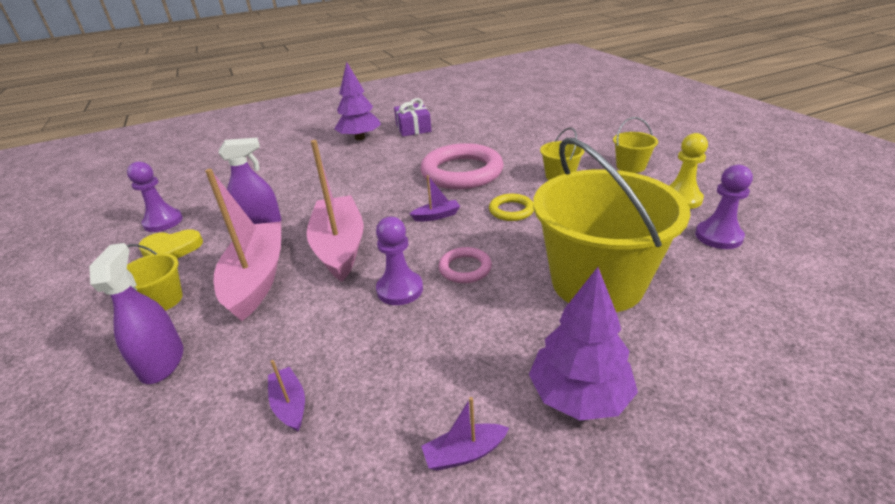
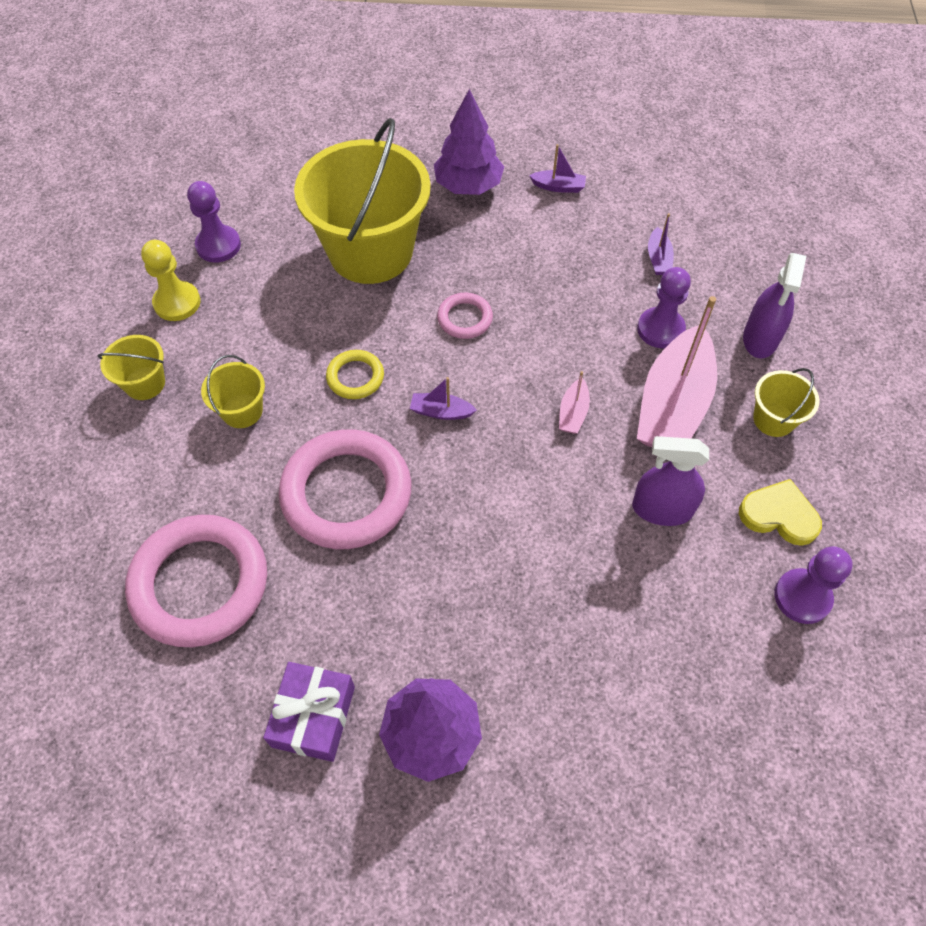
camera: 155 degrees left, 25 degrees up
(340, 247) = (573, 413): pink boat -> pink boat, size x0.42
(400, 289) = (537, 322): purple pawn -> purple pawn (660, 329)
(499, 134) = (200, 584): none -> pink ring

